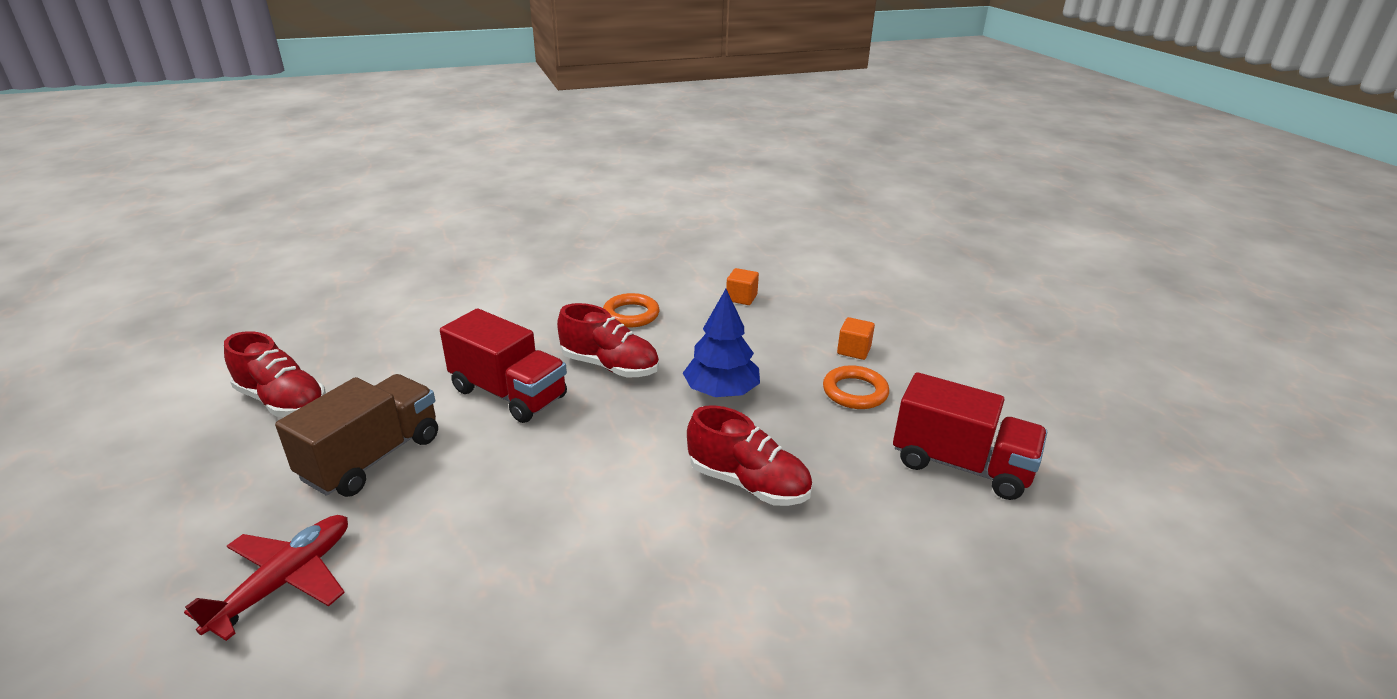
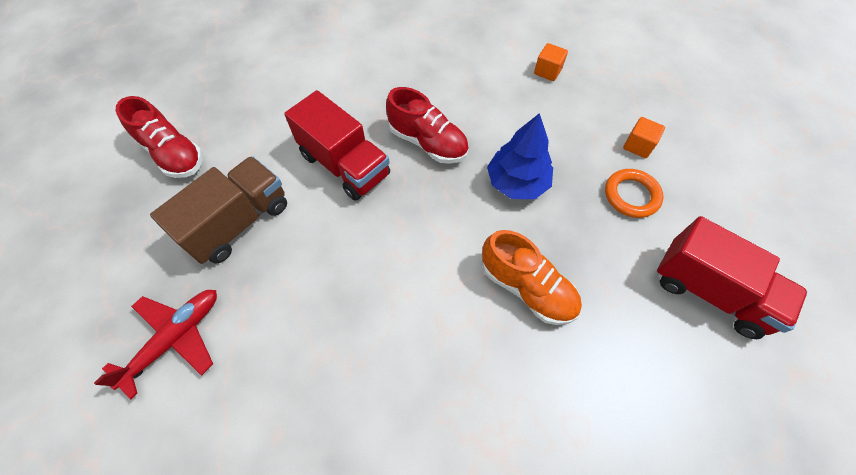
camera: 10 degrees right, 30 degrees up
(631, 314) = (450, 83): orange ring -> none
(748, 483) = (527, 288): red shoe -> orange shoe

